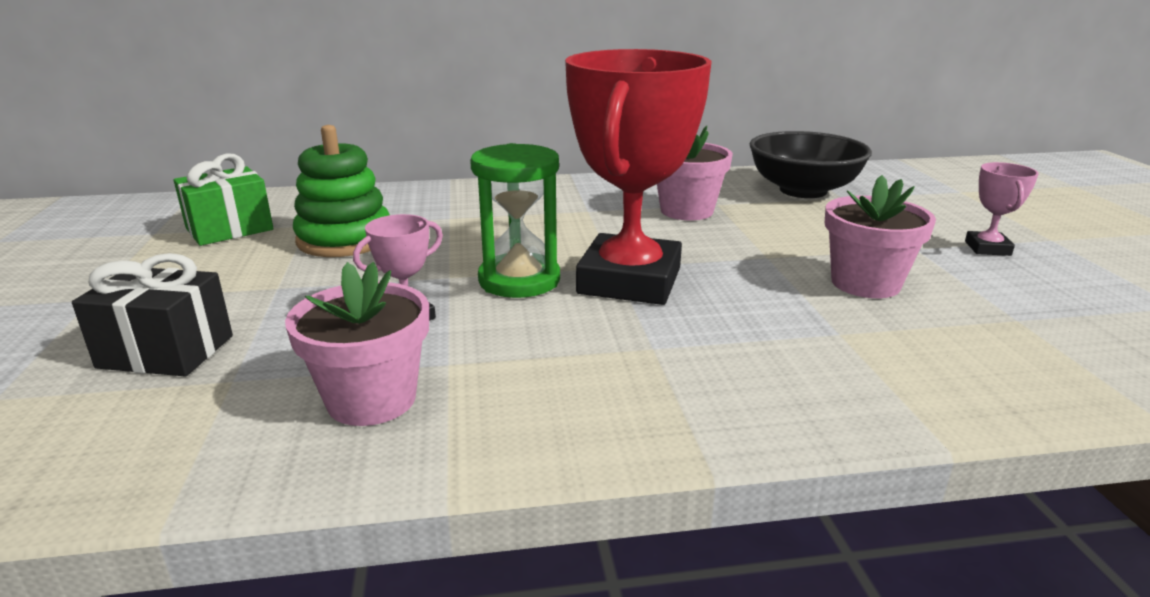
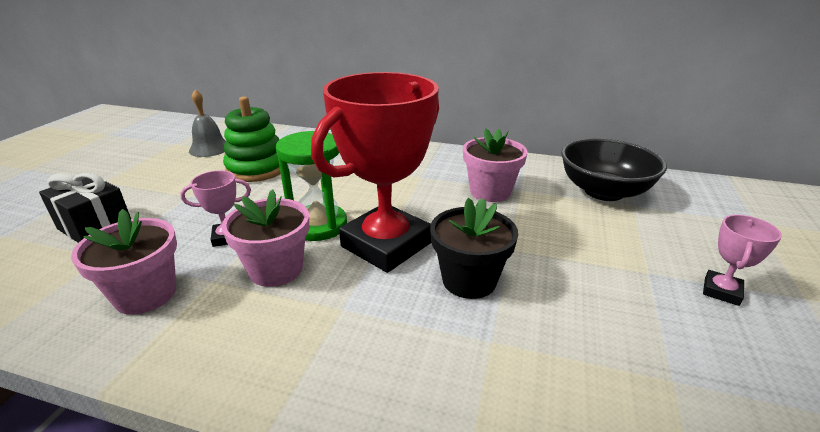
camera: 25 degrees right, 5 degrees up
(229, 229) = (210, 148): green gift -> grey bell
(759, 291) = (469, 280): none -> black flower pot
(865, 283) = (564, 297): pink flower pot -> pink flower pot (276, 269)

